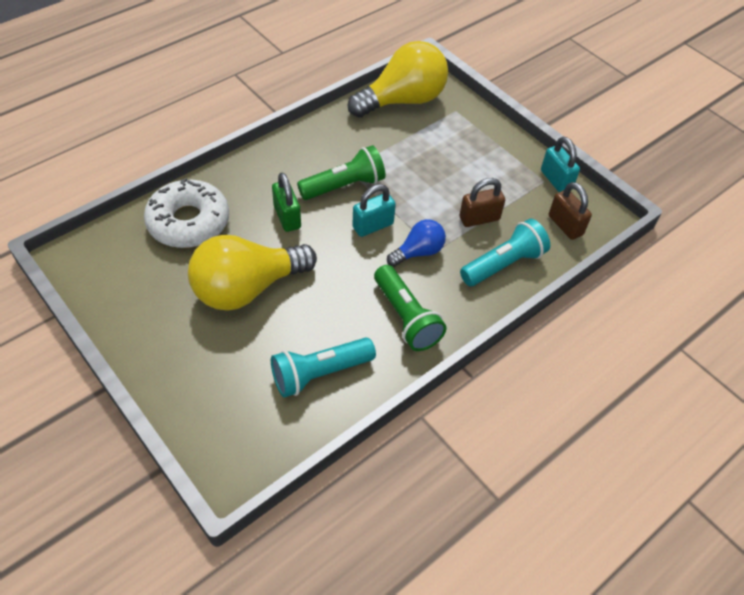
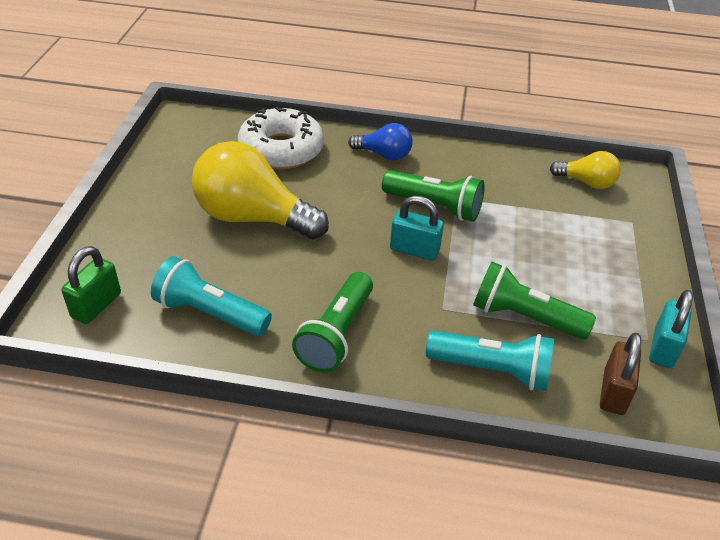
camera: 50 degrees right, 10 degrees down
(287, 217) = (355, 195): green padlock -> green padlock (96, 305)
(402, 100) = (586, 182): yellow light bulb -> yellow light bulb, size x0.52
(418, 252) = (424, 297): blue light bulb -> blue light bulb (384, 155)
(479, 218) = (524, 317): brown padlock -> green flashlight

